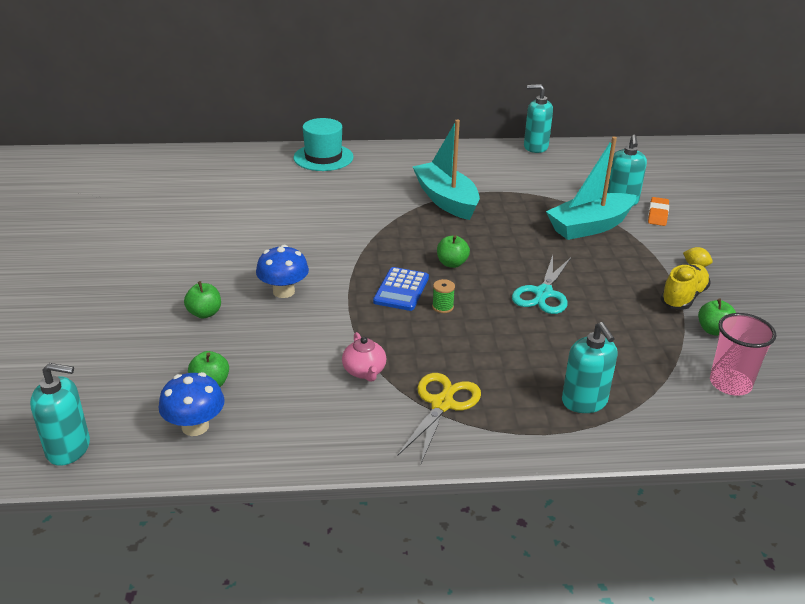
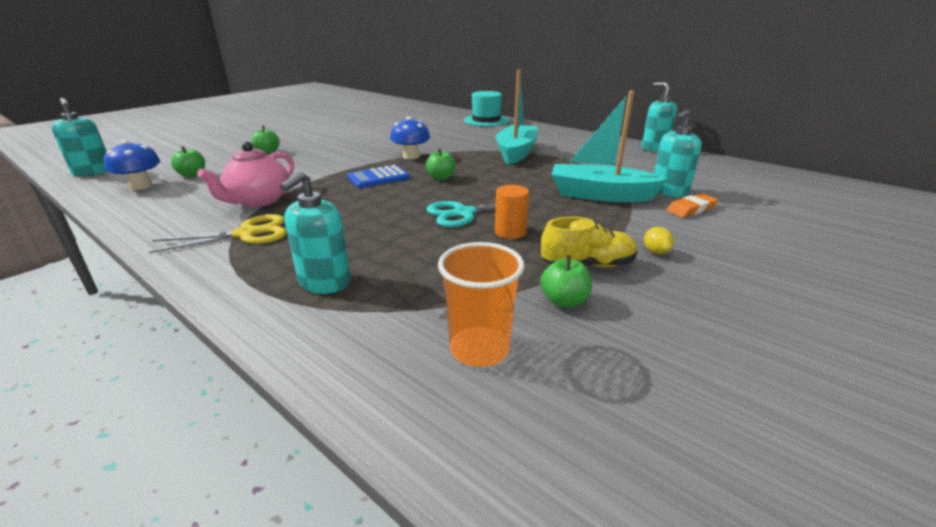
camera: 45 degrees right, 5 degrees down
(283, 291) = (321, 157): blue mushroom -> blue mushroom (411, 156)
(364, 371) = (258, 200): pink teapot -> pink teapot, size x1.64
(442, 307) = (379, 193): green spool -> none
(601, 294) = (510, 232): none -> orange cylinder
(730, 384) = (479, 349): pink cup -> orange cup

